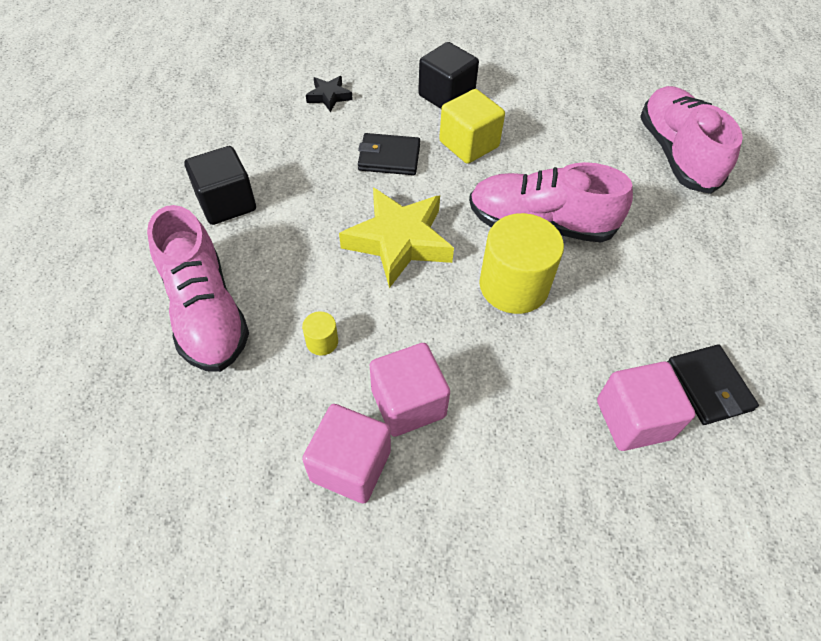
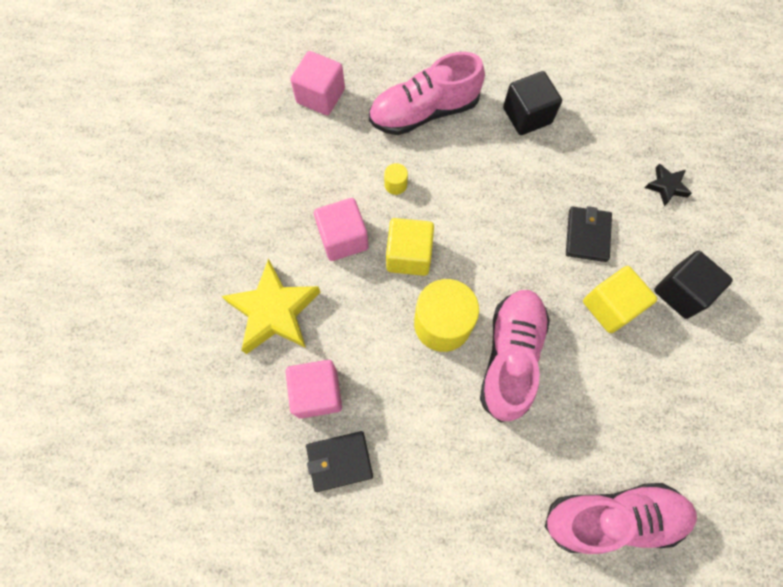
camera: 95 degrees right, 15 degrees up
(350, 465) = (302, 202): pink cube -> pink cube (320, 96)
(399, 241) = (489, 239): yellow star -> yellow star (274, 311)
(427, 322) = (409, 255): none -> yellow cube

